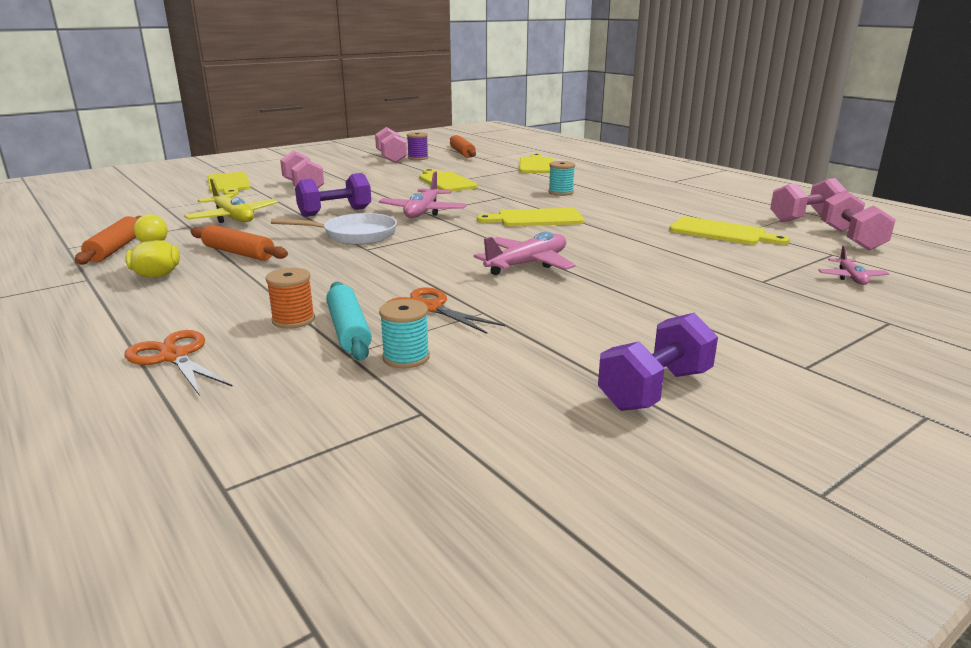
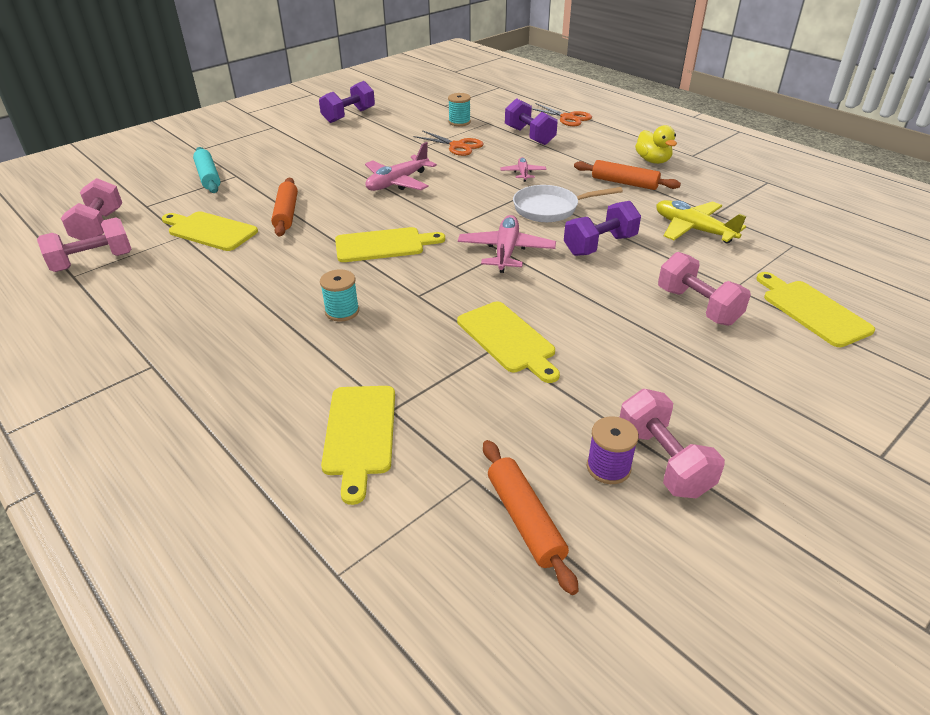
camera: 175 degrees right, 15 degrees up
(115, 249) = (727, 182): orange rolling pin -> orange rolling pin (286, 214)
(293, 320) = (529, 136): orange spool -> purple dumbbell
(349, 330) = (495, 132): turquoise rolling pin -> turquoise rolling pin (208, 177)
(851, 278) = (169, 181): pink plane -> pink plane (523, 173)

